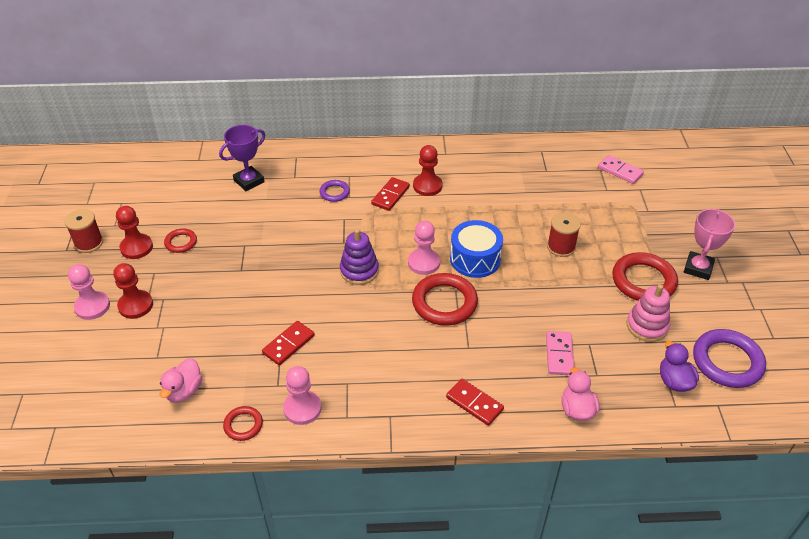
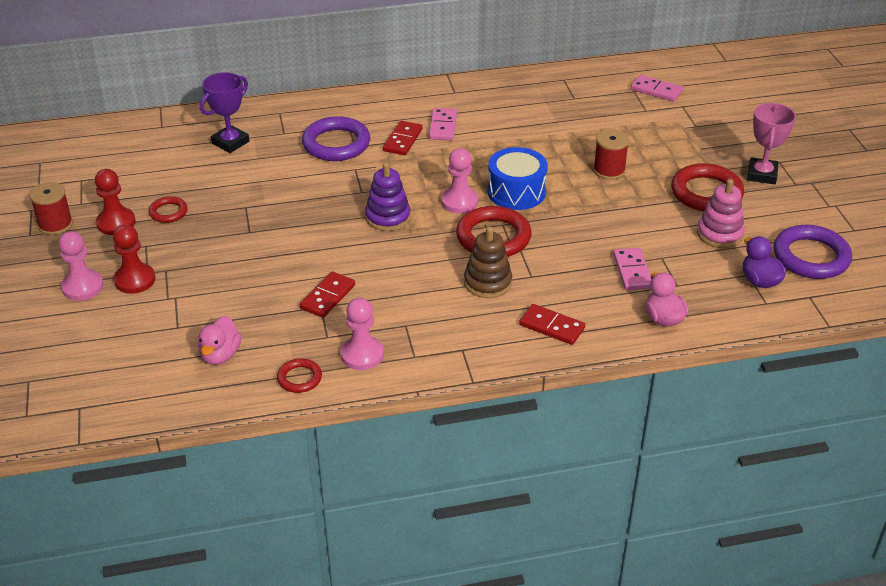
camera: 10 degrees left, 5 degrees down
(334, 192) = (336, 144): purple ring -> purple ring, size x1.91
(427, 186) = (443, 126): red pawn -> pink domino
(428, 349) = (487, 282): none -> brown stacking toy

